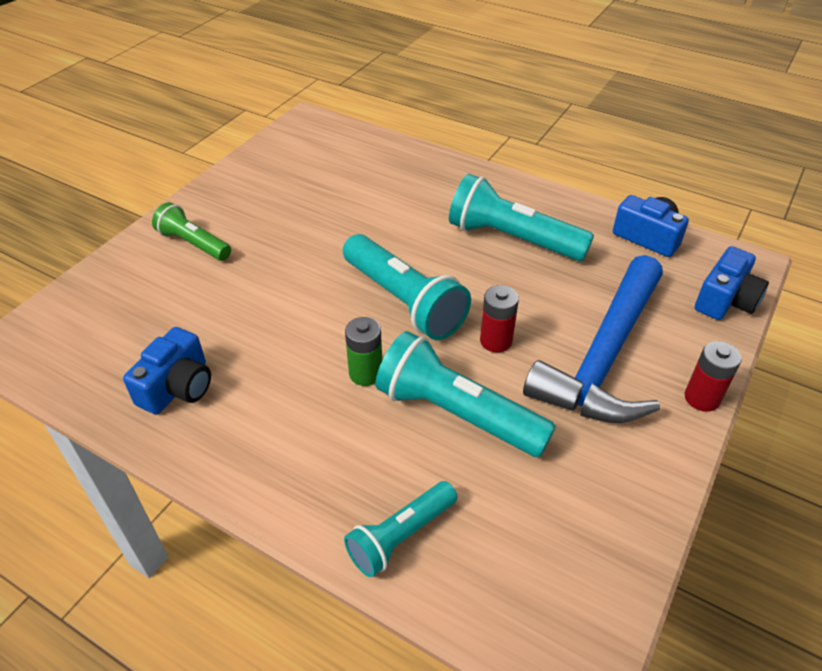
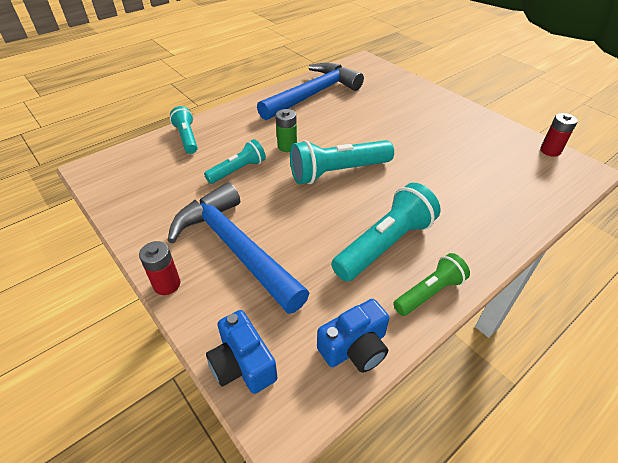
camera: 110 degrees right, 0 degrees up
(177, 387) = (313, 95): blue camera -> blue hammer
(194, 244) = (424, 107): green flashlight -> green flashlight (429, 292)
(457, 414) = (238, 170): turquoise flashlight -> turquoise flashlight, size x0.61
(496, 341) = (281, 201): red battery -> red battery (550, 151)

